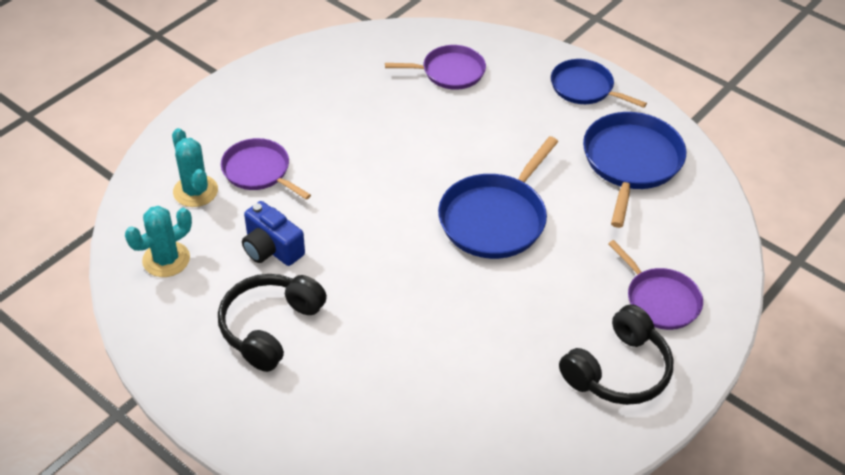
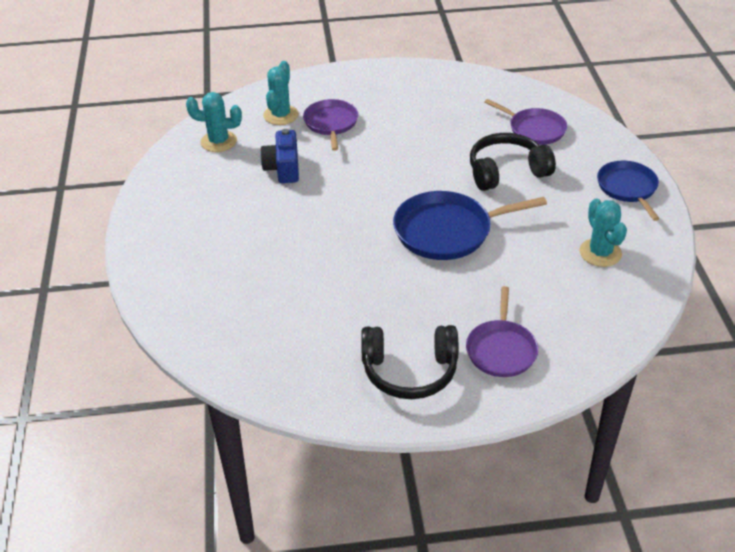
camera: 45 degrees right, 5 degrees down
(270, 327) = (227, 209): black headphones -> black headphones (506, 172)
(631, 162) = (600, 253): blue pan -> turquoise cactus

